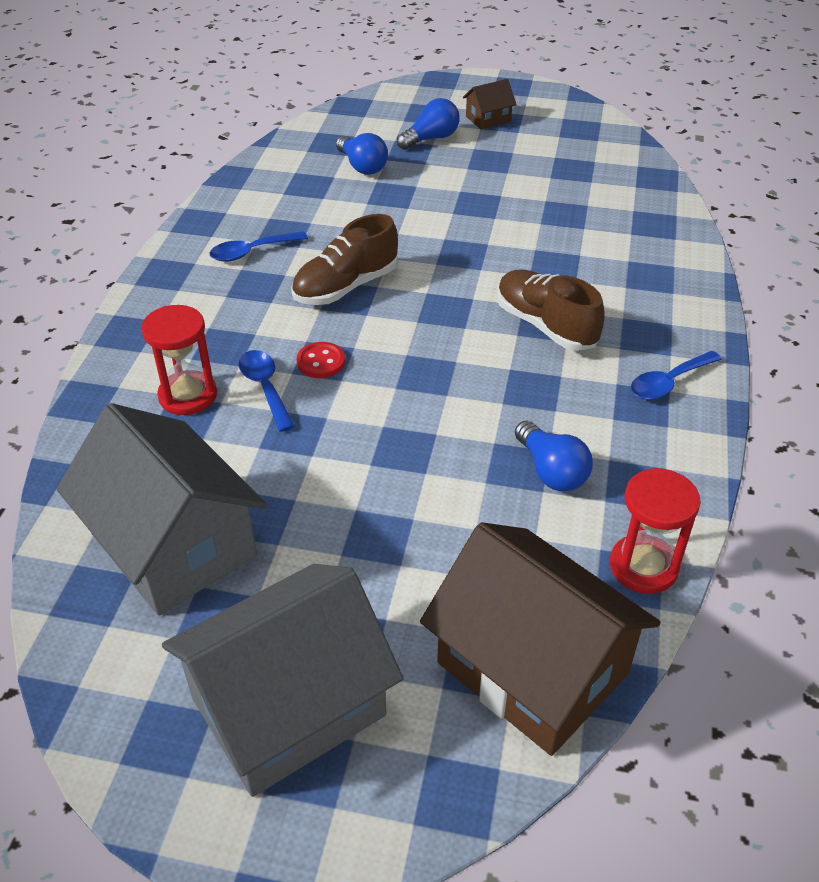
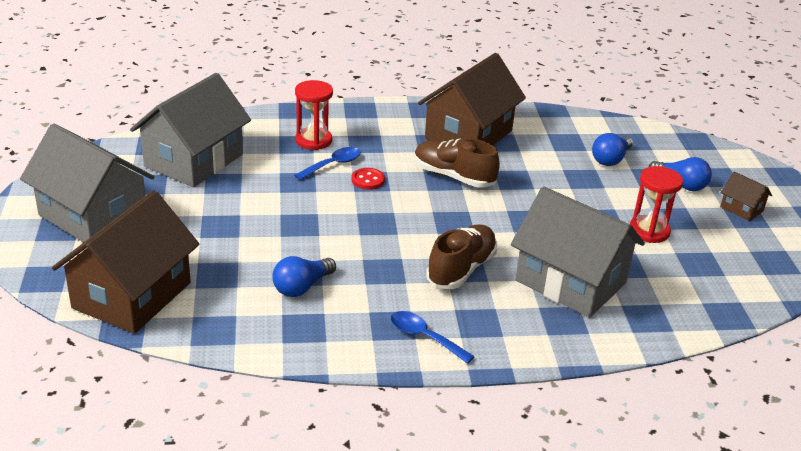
camera: 70 degrees right, 10 degrees down
(252, 252) = (468, 134): blue spoon -> brown house
(586, 254) = (570, 282): none -> grey house
(643, 566) = (225, 335): red hourglass -> red hourglass (649, 231)

